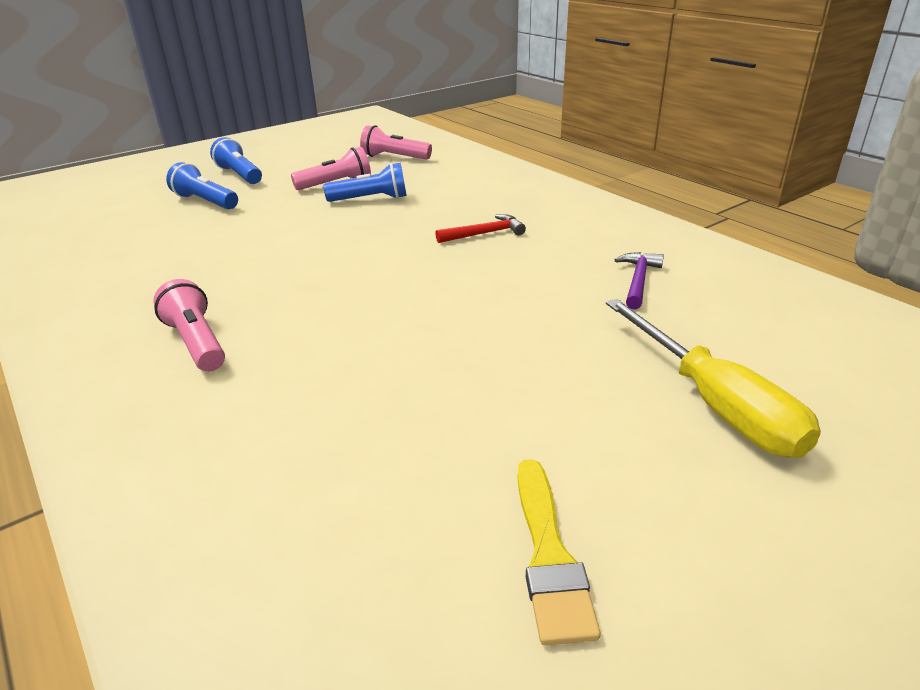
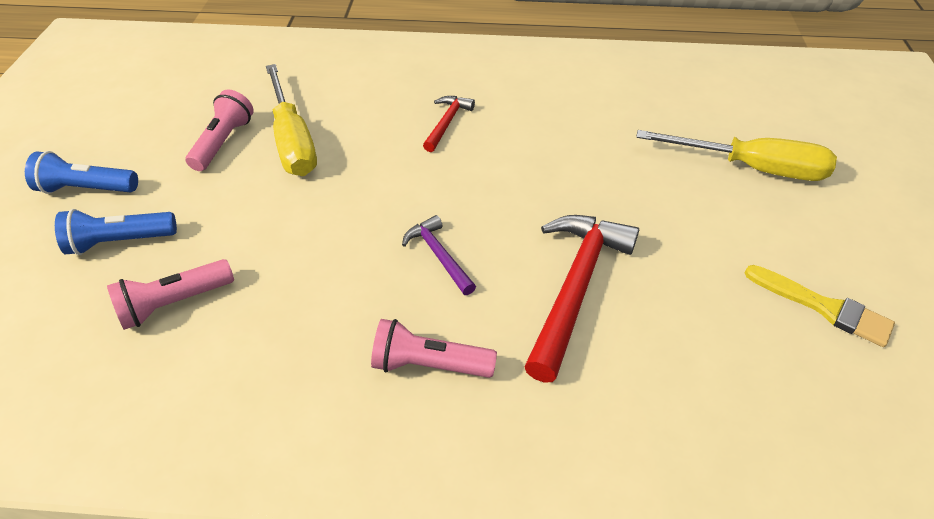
camera: 50 degrees left, 15 degrees up
(363, 370) = (575, 287): none -> red hammer
(371, 199) = (292, 141): blue flashlight -> yellow screwdriver
(394, 157) = (220, 81): pink flashlight -> pink flashlight (174, 303)
(638, 281) = (599, 106): purple hammer -> purple hammer (438, 255)

